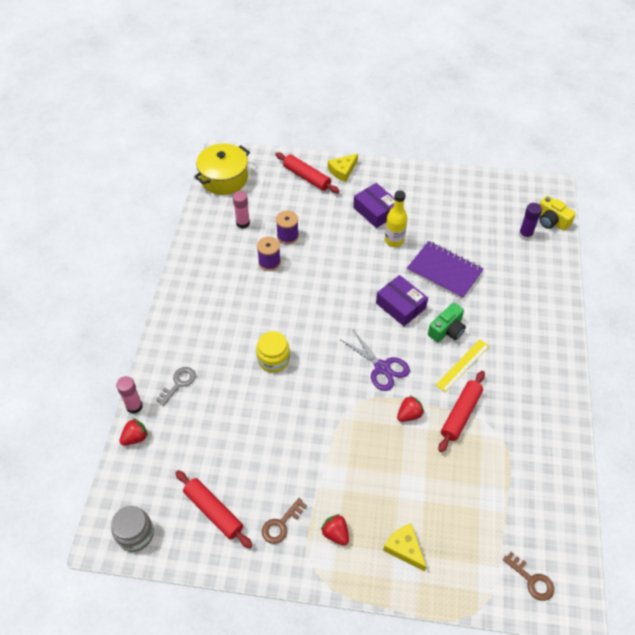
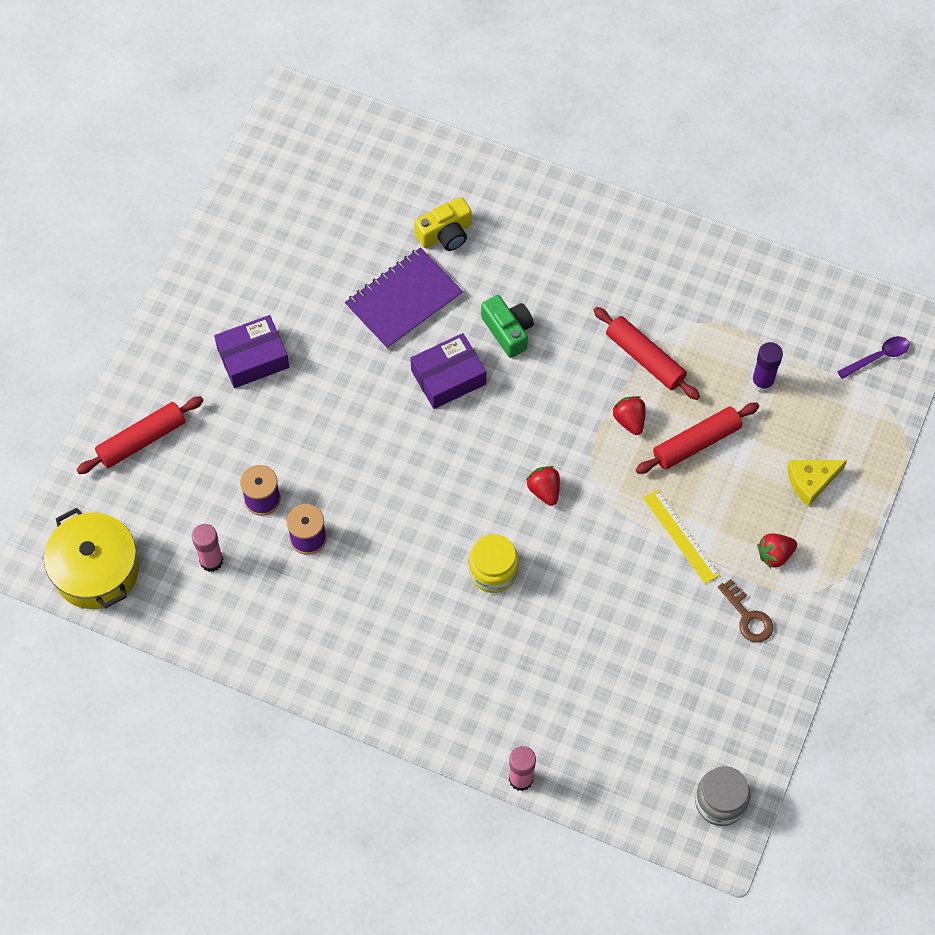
camera: 75 degrees left, 10 degrees up
(135, 437) = (574, 784): red strawberry -> red strawberry (544, 490)
(179, 383) = (498, 710): grey key -> none
(214, 511) = (711, 696): red rolling pin -> red rolling pin (696, 443)
(342, 171) = (147, 382): yellow cheese -> none
(382, 367) = (546, 432): purple scissors -> none
(394, 240) = (322, 350): yellow bottle -> none
(463, 365) = (571, 331): yellow ruler -> yellow ruler (681, 536)
(525, 235) = (371, 172): purple glue stick -> purple glue stick (762, 382)
(531, 580) = (878, 357): brown key -> purple spoon
(551, 221) = (355, 128): yellow camera -> yellow camera (445, 234)

